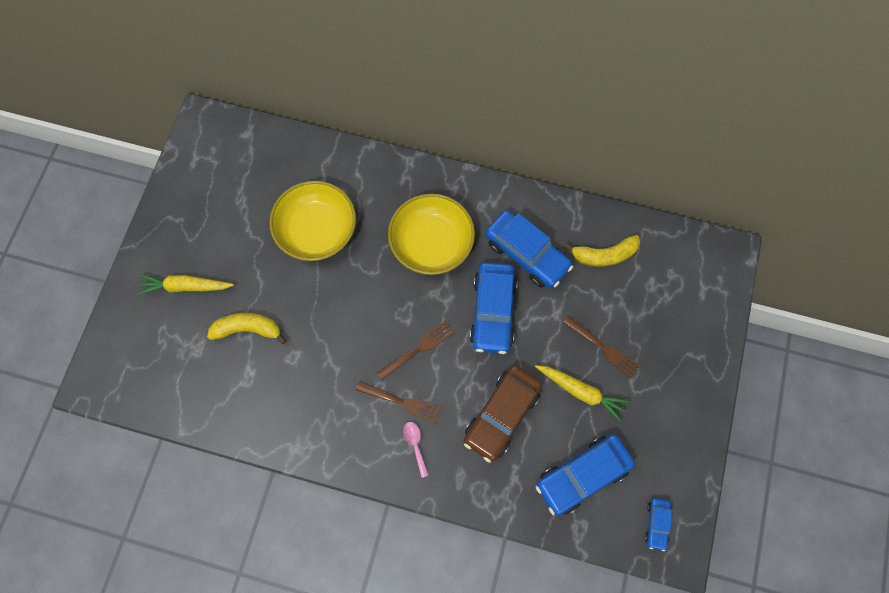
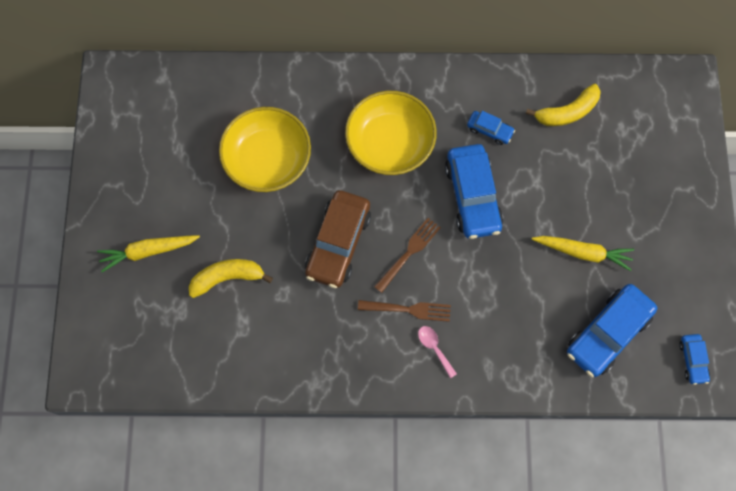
camera: 15 degrees left, 0 degrees up
(502, 415) = (512, 296): brown car -> brown car (338, 243)
(527, 254) = (489, 130): blue car -> blue car, size x0.49
(602, 348) = (592, 204): brown fork -> none

